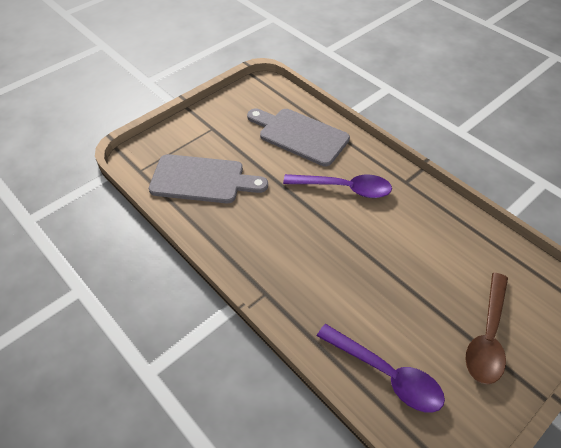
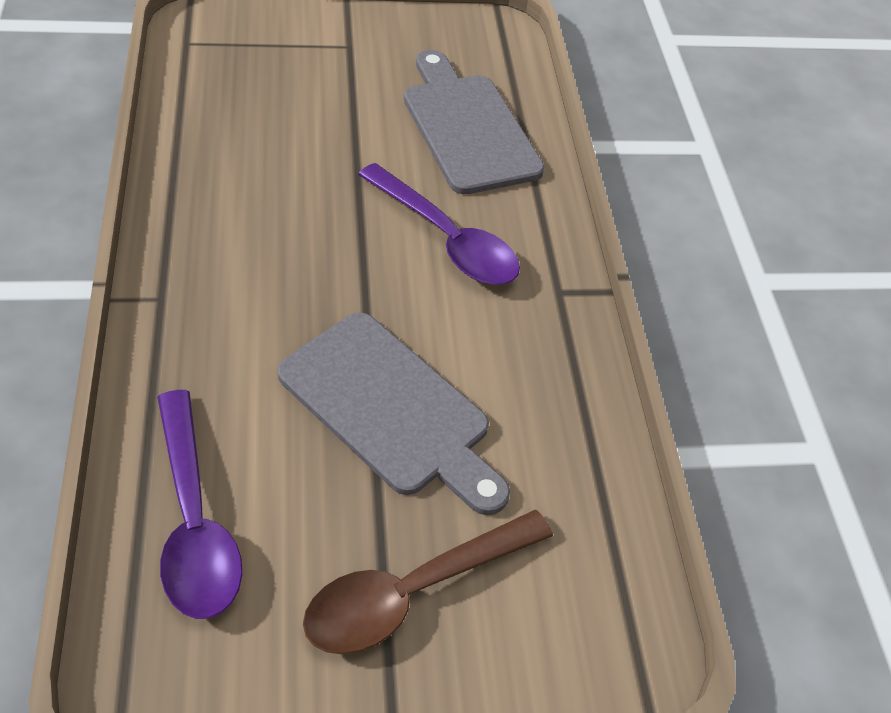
camera: 30 degrees right, 0 degrees up
(202, 180) = (254, 103): grey cutting board -> grey cutting board (391, 409)

